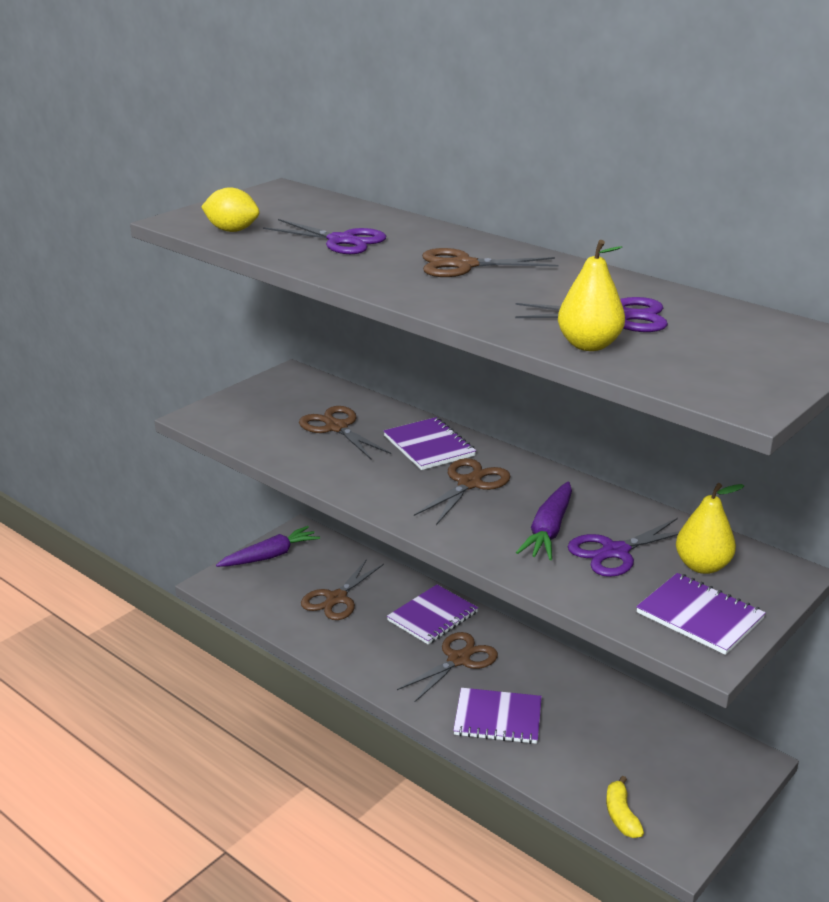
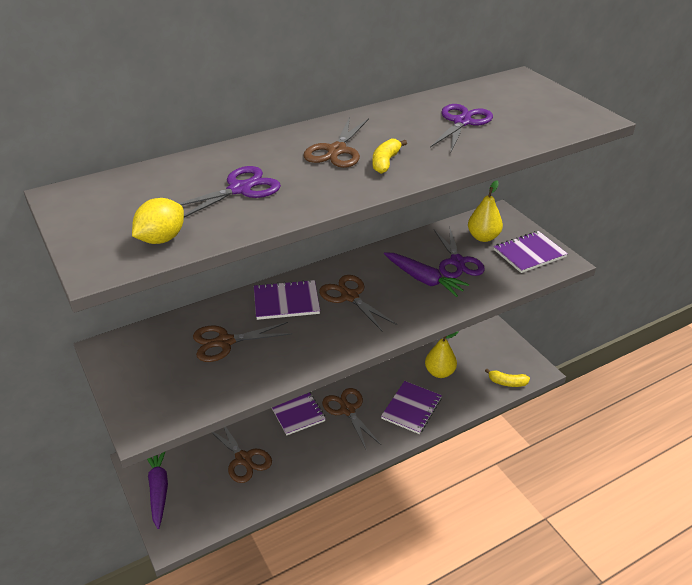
camera: 70 degrees left, 10 degrees up
(459, 290) = (385, 162): none -> yellow banana
(589, 345) = (503, 140): yellow pear -> yellow pear (439, 372)

